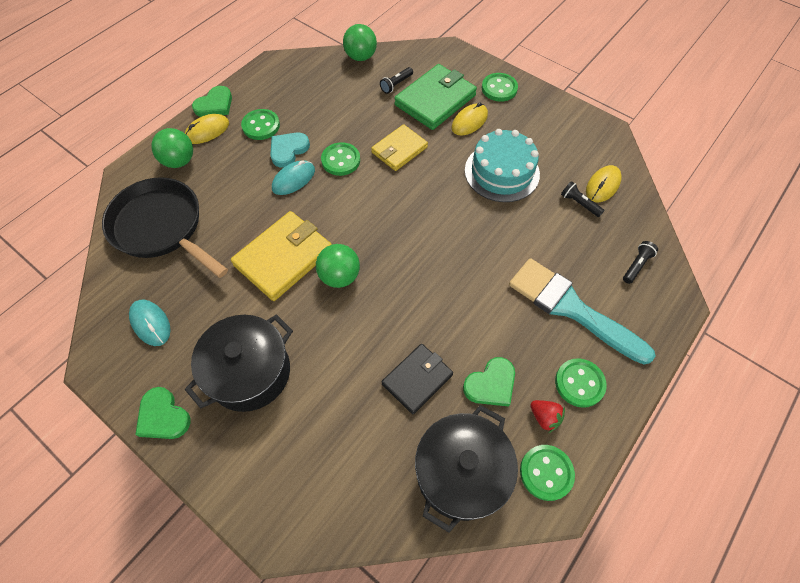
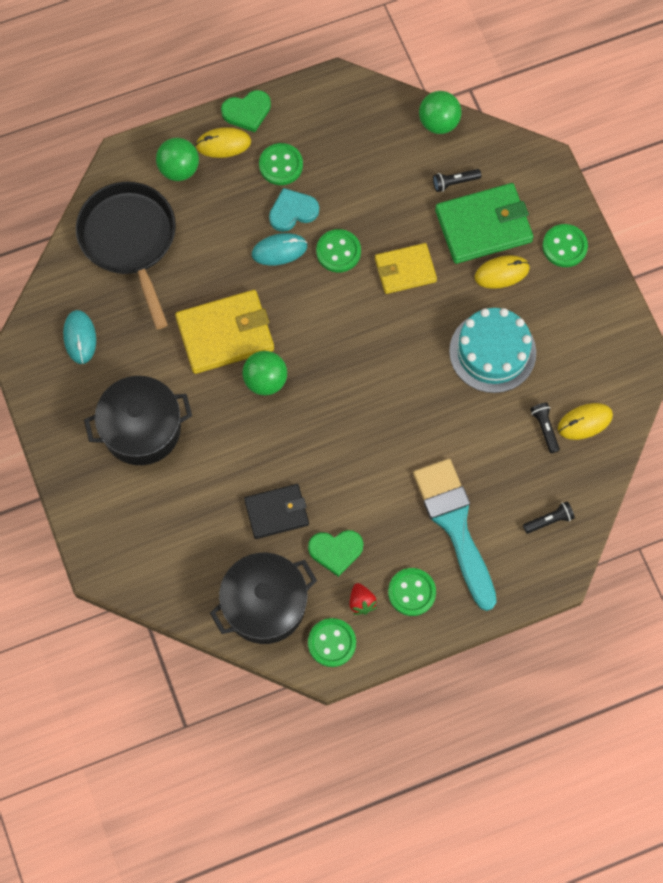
camera: 30 degrees right, 10 degrees up
(163, 416) = (56, 429): green heart -> none

